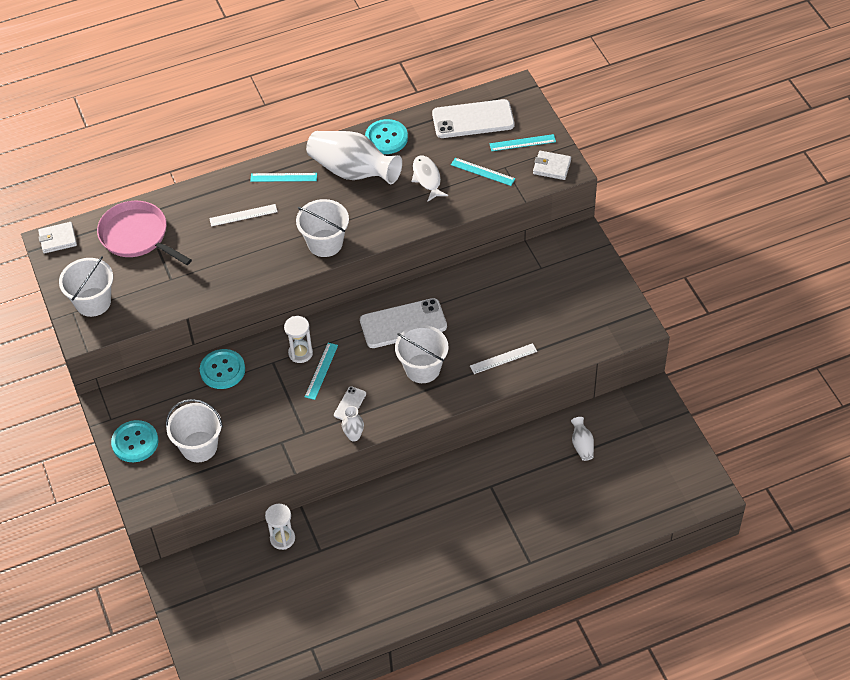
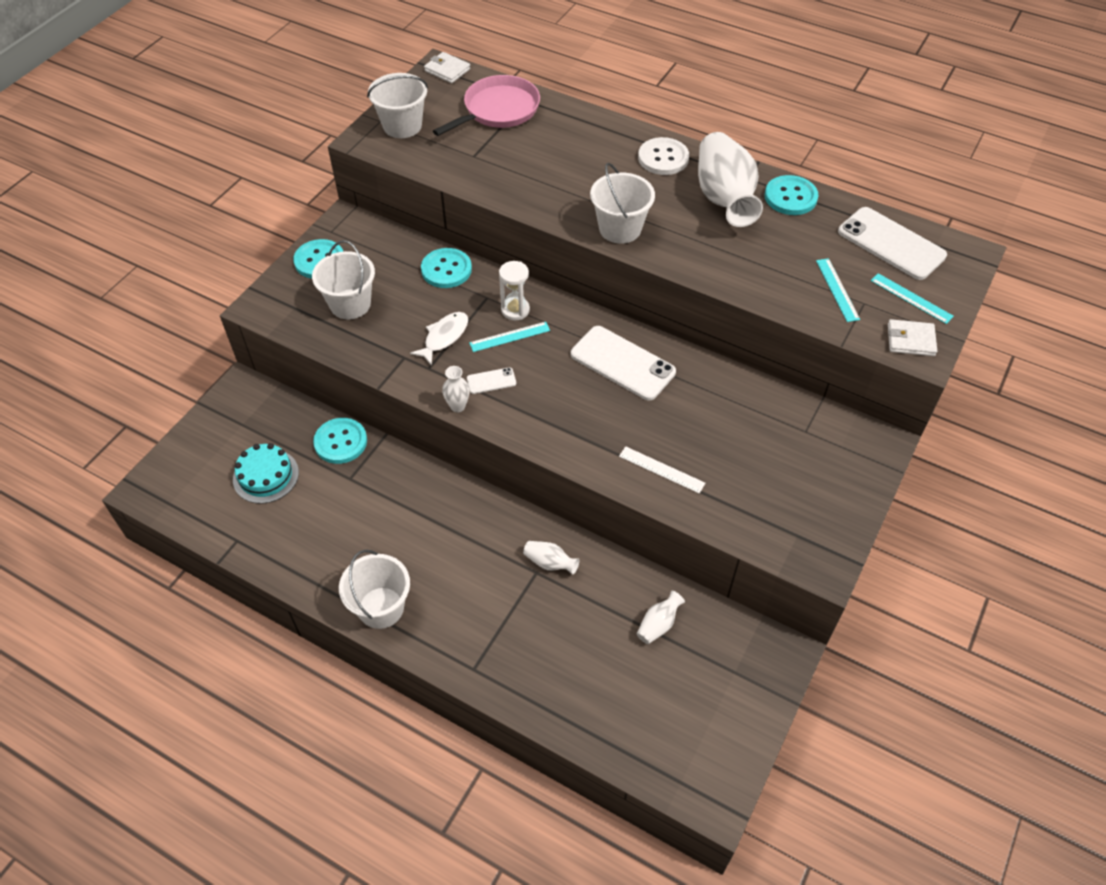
camera: 50 degrees right, 0 degrees up
(136, 236) = (498, 110): pink pan -> pink pan turned 45 degrees clockwise
(243, 215) = (592, 158): white ruler -> none
(270, 601) = (266, 476): none -> turquoise cake
(282, 538) = (340, 442): white hourglass -> turquoise button
(283, 177) = (663, 158): turquoise ruler -> white button
(422, 368) = (585, 411): white bucket -> white bucket (381, 607)
(427, 178) = (779, 253): white fish -> white fish (444, 337)
(490, 474) = (549, 563): none -> white vase
(551, 167) = (910, 340): white wallet -> white wallet turned 60 degrees counterclockwise

